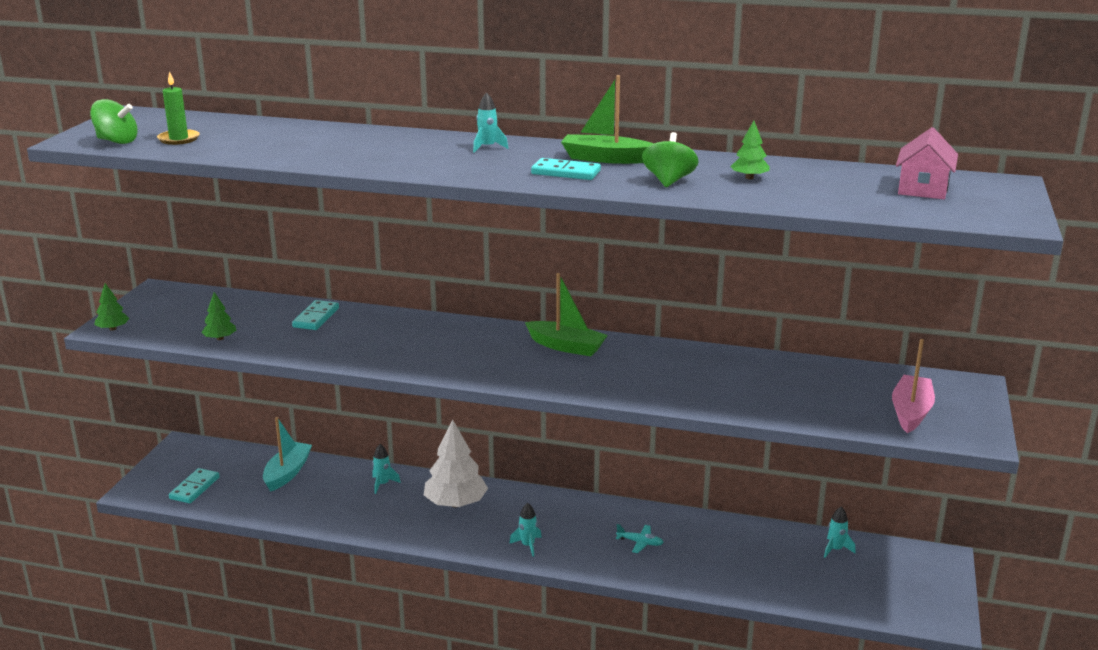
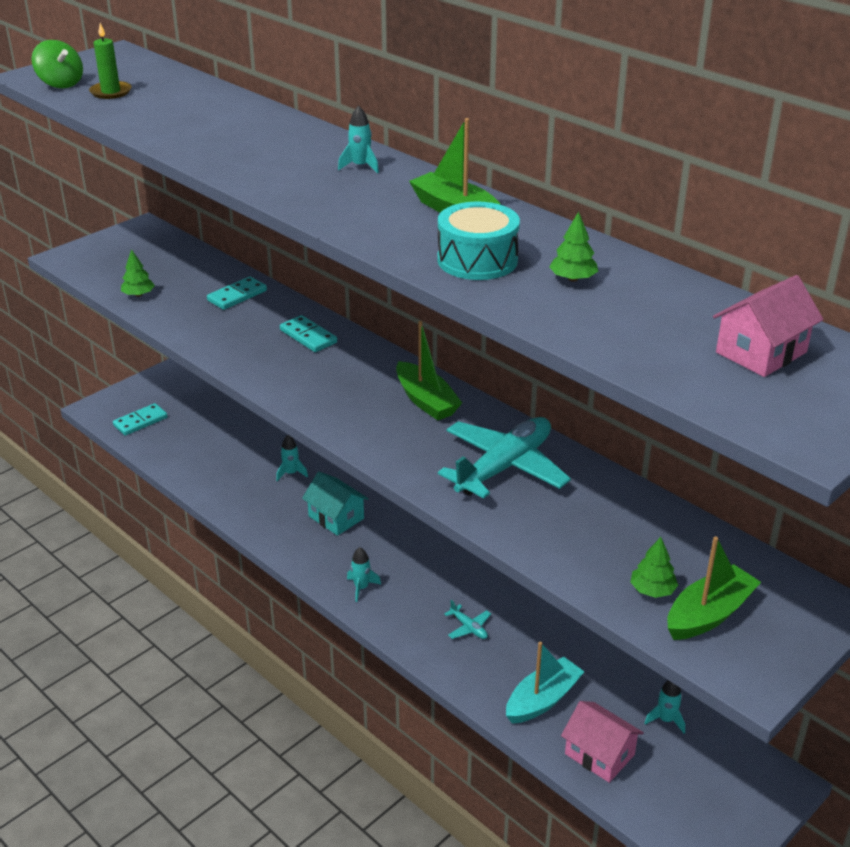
camera: 30 degrees right, 10 degrees up
(113, 329) = (69, 259): green tree -> green tree (652, 590)
(287, 473) = (223, 433): turquoise boat -> turquoise boat (542, 700)
(455, 503) = (336, 517): white tree -> turquoise house
(566, 172) = (388, 220): turquoise domino -> turquoise domino (308, 336)
(669, 181) = (477, 260): green spinning top -> turquoise drum
(676, 371) = (504, 467): none -> turquoise plane
(813, 588) = (599, 754): none -> pink house
(911, 412) = (709, 614): pink boat -> green boat

